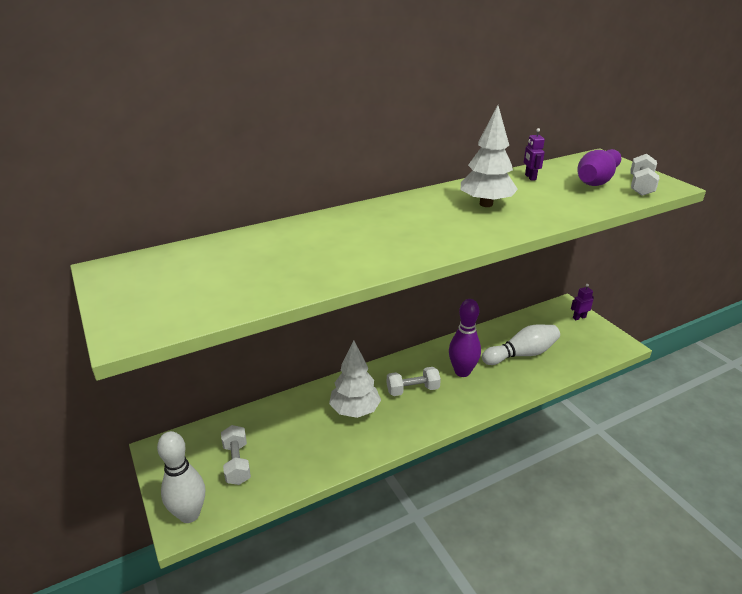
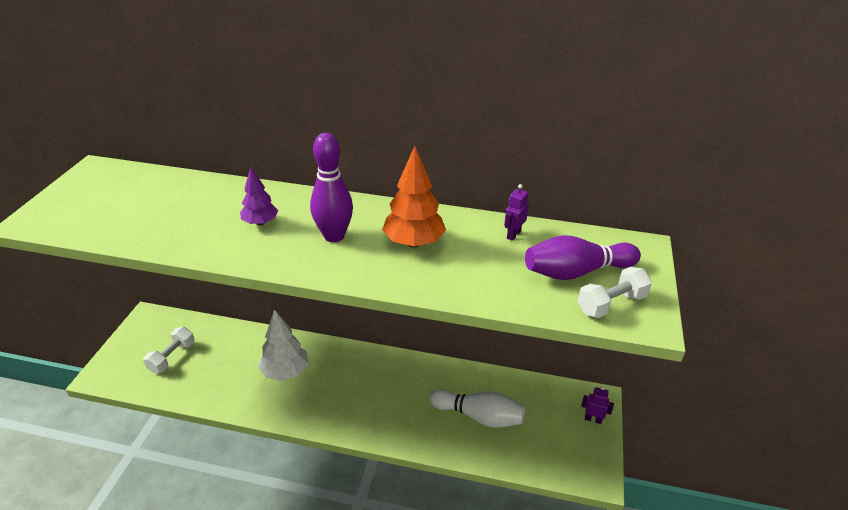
camera: 40 degrees right, 5 degrees up
(189, 514) = (110, 372): white bowling pin -> none
(358, 238) = (260, 222): none -> purple tree
(412, 390) = (346, 384): white dumbbell -> none
(462, 372) = (405, 396): purple bowling pin -> purple bowling pin (334, 236)
(486, 204) = (413, 242): white tree -> orange tree

